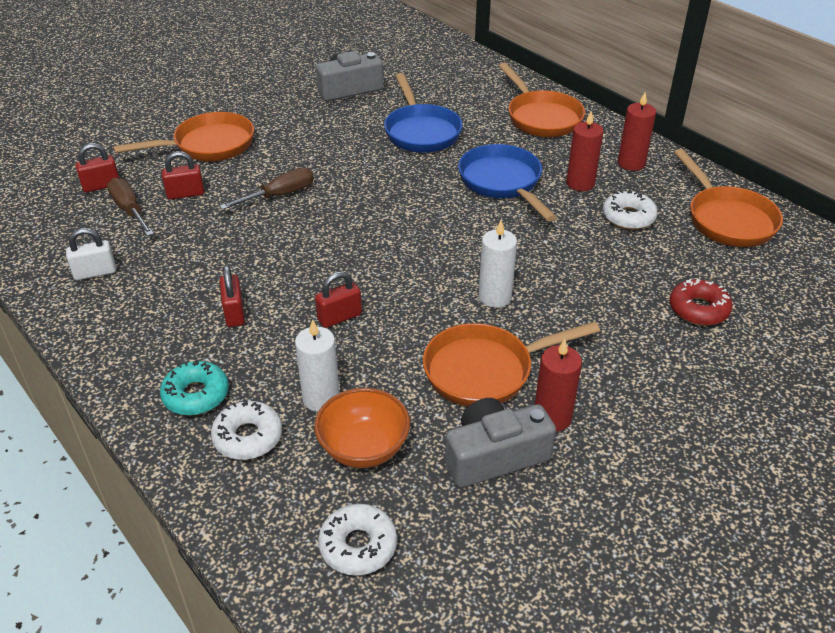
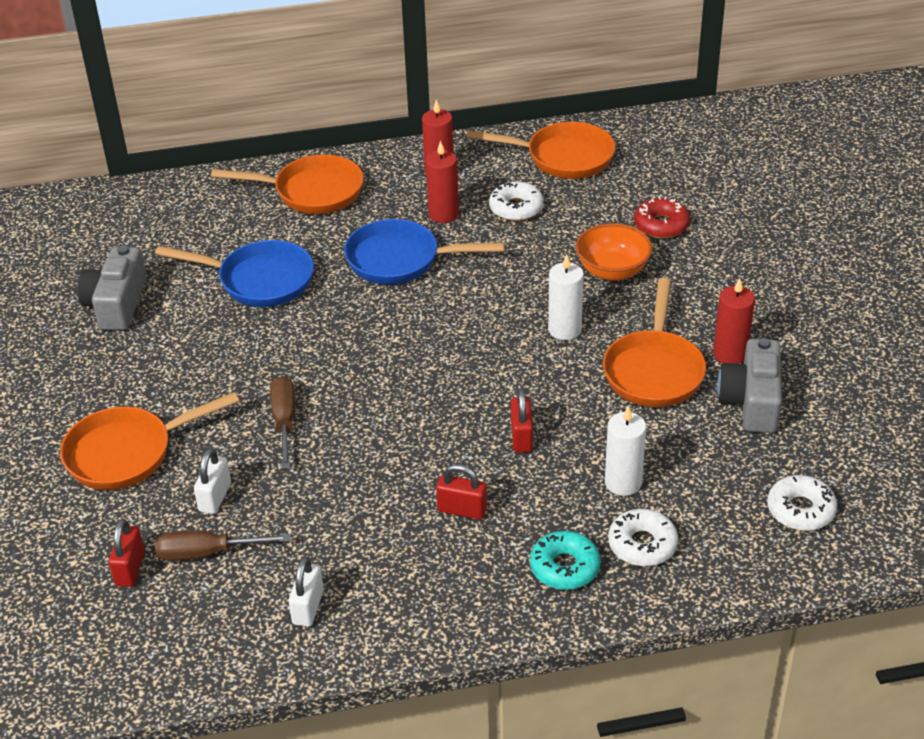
camera: 60 degrees left, 0 degrees up
(185, 194) = (215, 497): red padlock -> white padlock
(208, 145) = (127, 453): orange pan -> orange pan turned 120 degrees counterclockwise
(363, 448) = (699, 474): orange bowl -> orange bowl (612, 271)

